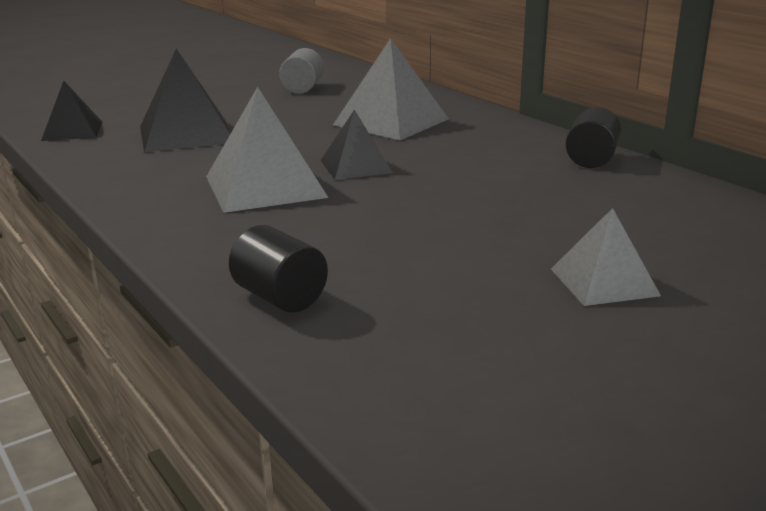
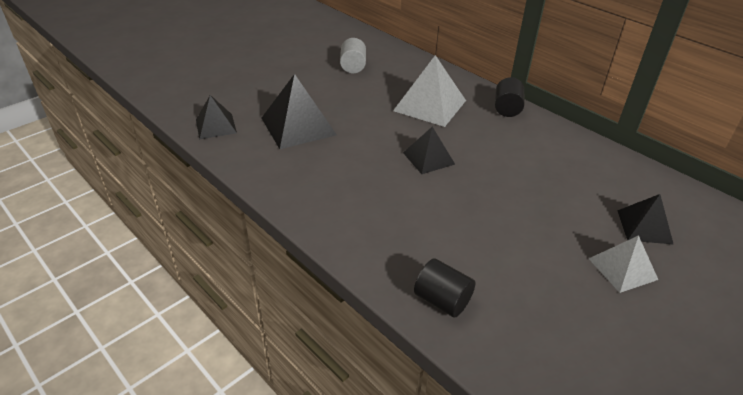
camera: 10 degrees left, 15 degrees up
(265, 186) = (380, 184): grey pyramid -> none
(591, 160) = (571, 143): black cylinder -> black cylinder (507, 109)
(667, 242) = (644, 226): none -> black pyramid

